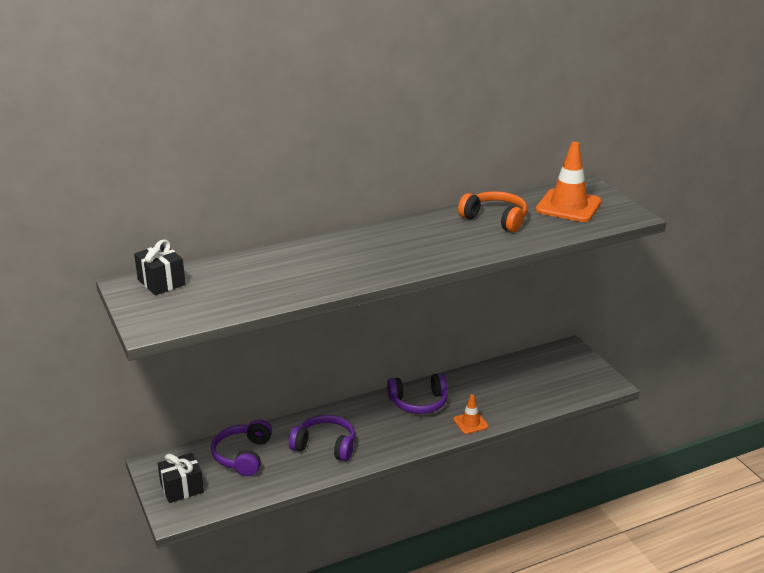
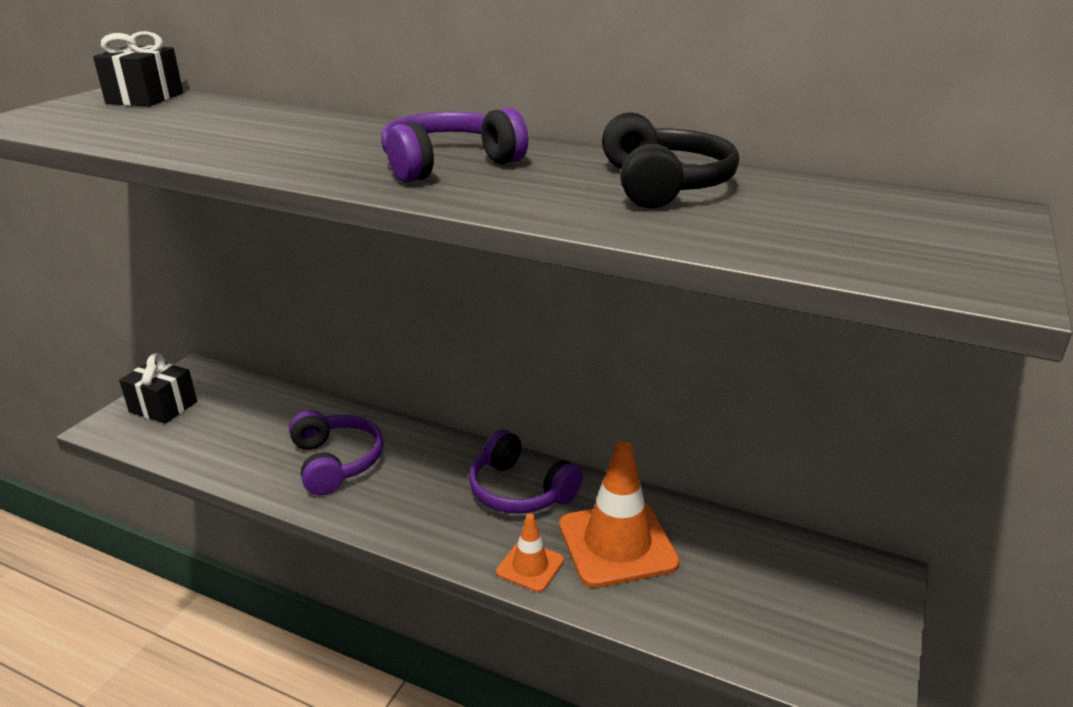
camera: 50 degrees right, 0 degrees up
(243, 456) = (260, 415): purple headphones -> purple headphones (448, 164)
(495, 219) = (663, 185): orange headphones -> black headphones
(568, 206) = (857, 218): orange traffic cone -> orange traffic cone (617, 544)

